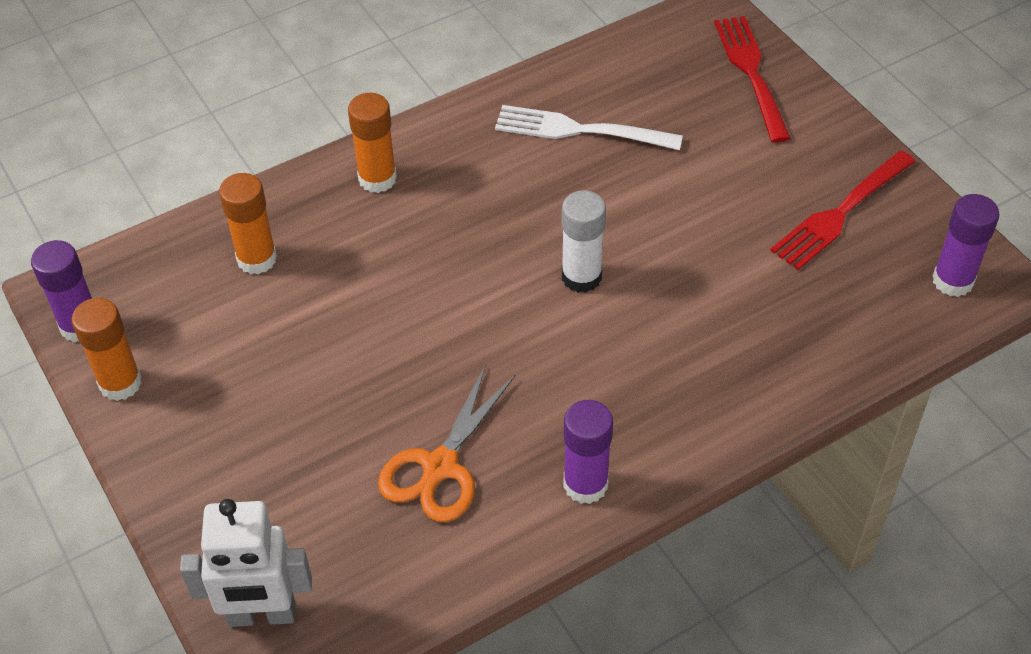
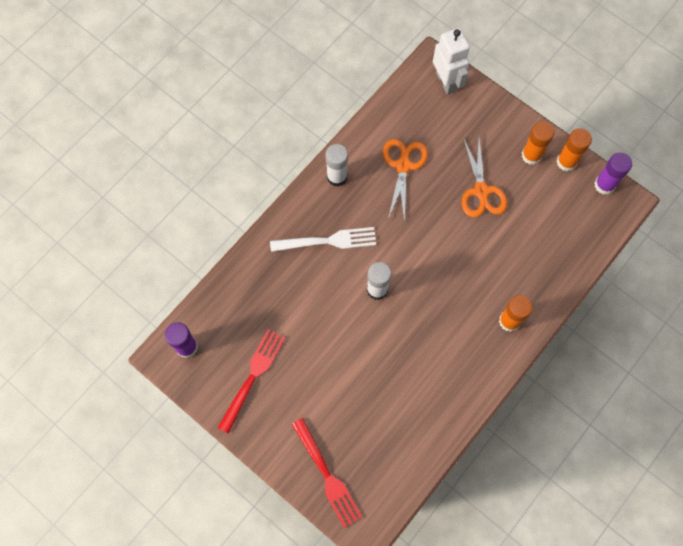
camera: 160 degrees right, 20 degrees up
(257, 259) = (544, 249): orange glue stick -> orange glue stick (531, 155)
(262, 615) = (446, 82): white robot -> white robot turned 90 degrees clockwise
(311, 379) = (481, 191): none -> orange scissors
(581, 130) = (412, 394): white fork -> white fork (327, 241)
(585, 484) = (337, 177): purple glue stick -> white glue stick

